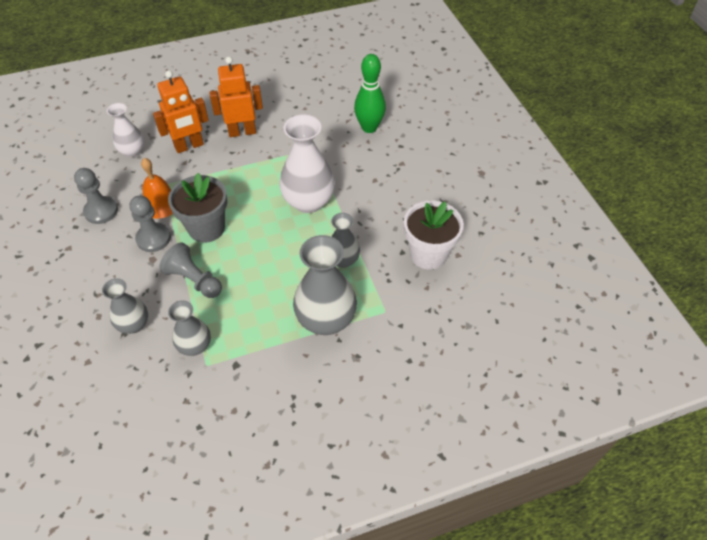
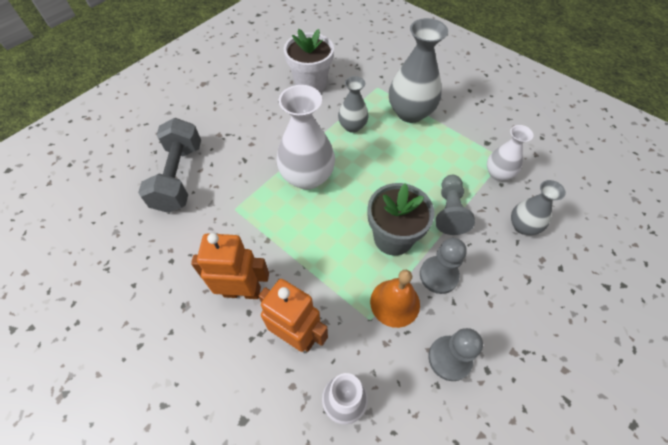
camera: 120 degrees left, 5 degrees up
(195, 346) = (498, 173): grey vase -> white vase
(242, 132) = (242, 291): orange robot -> orange robot turned 135 degrees clockwise
(369, 128) = (179, 177): green bowling pin -> grey dumbbell

